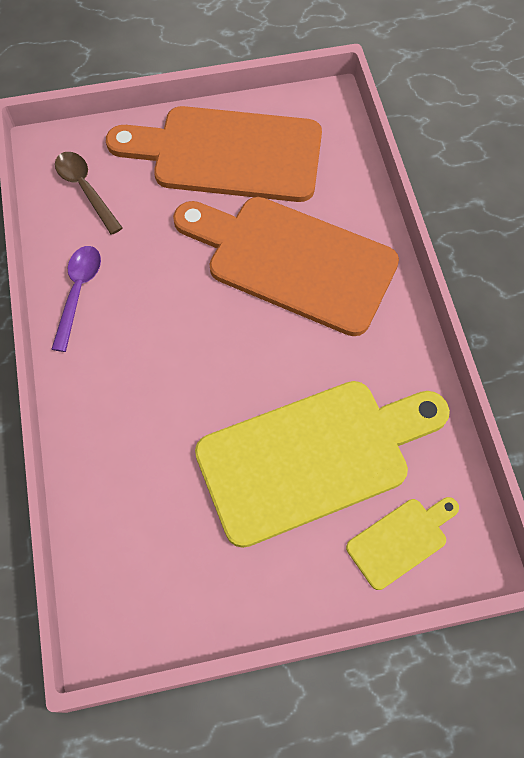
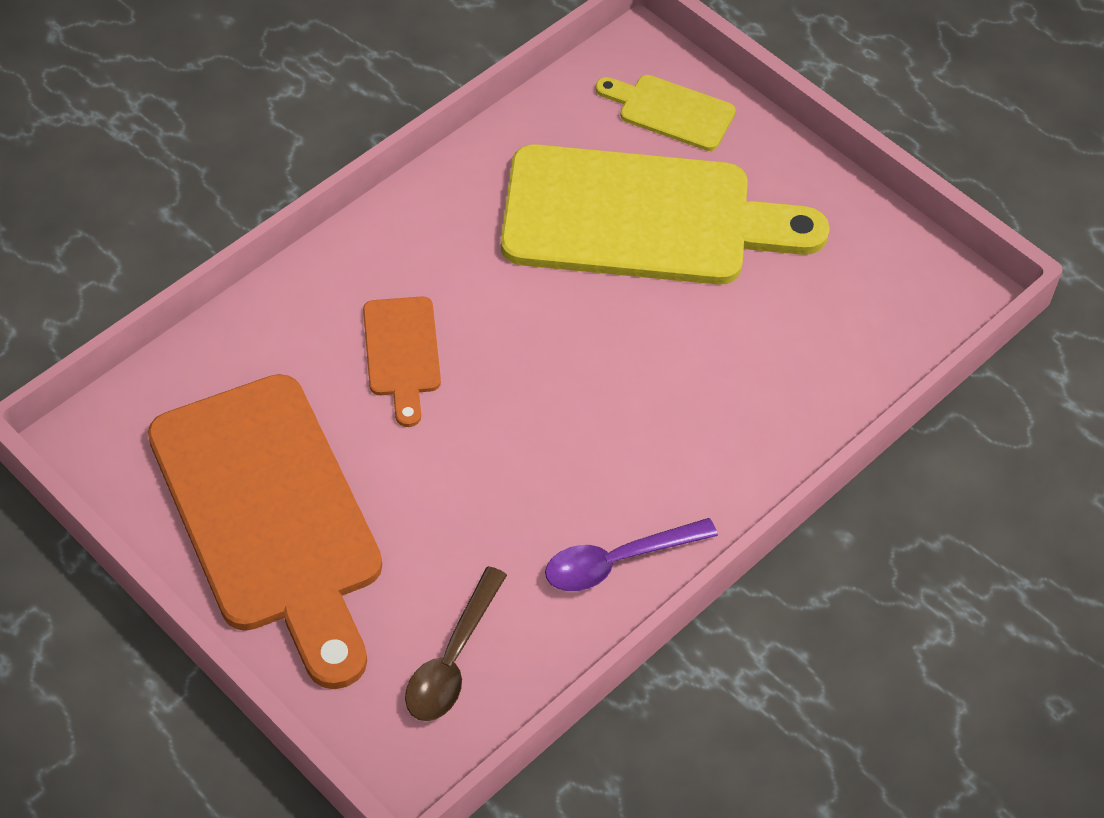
camera: 125 degrees left, 10 degrees down
(292, 262) = (402, 353): orange cutting board -> orange cutting board, size x0.45
(312, 457) = (642, 218): yellow cutting board -> yellow cutting board turned 150 degrees clockwise

